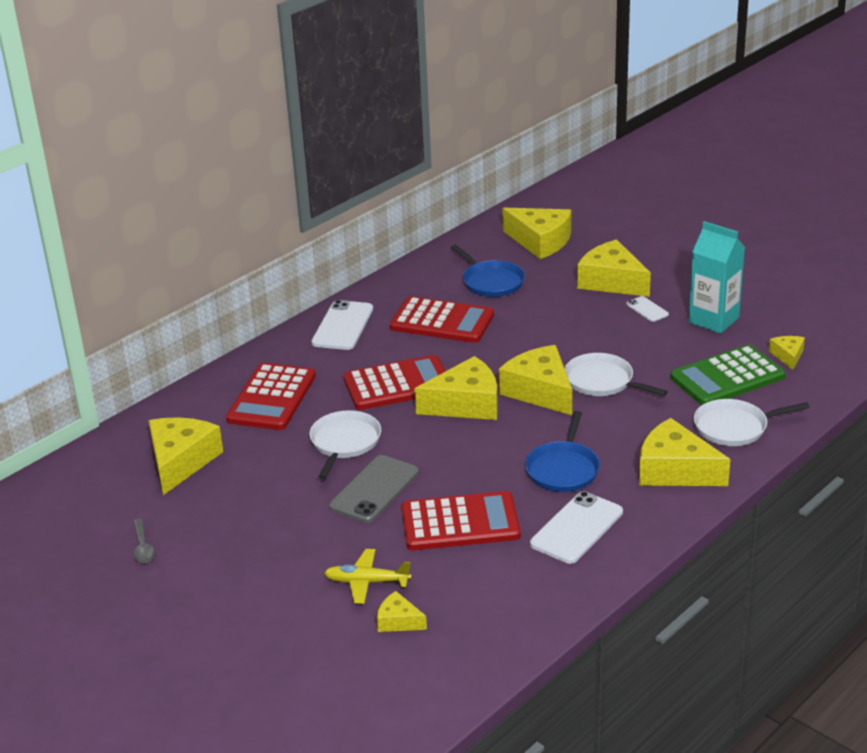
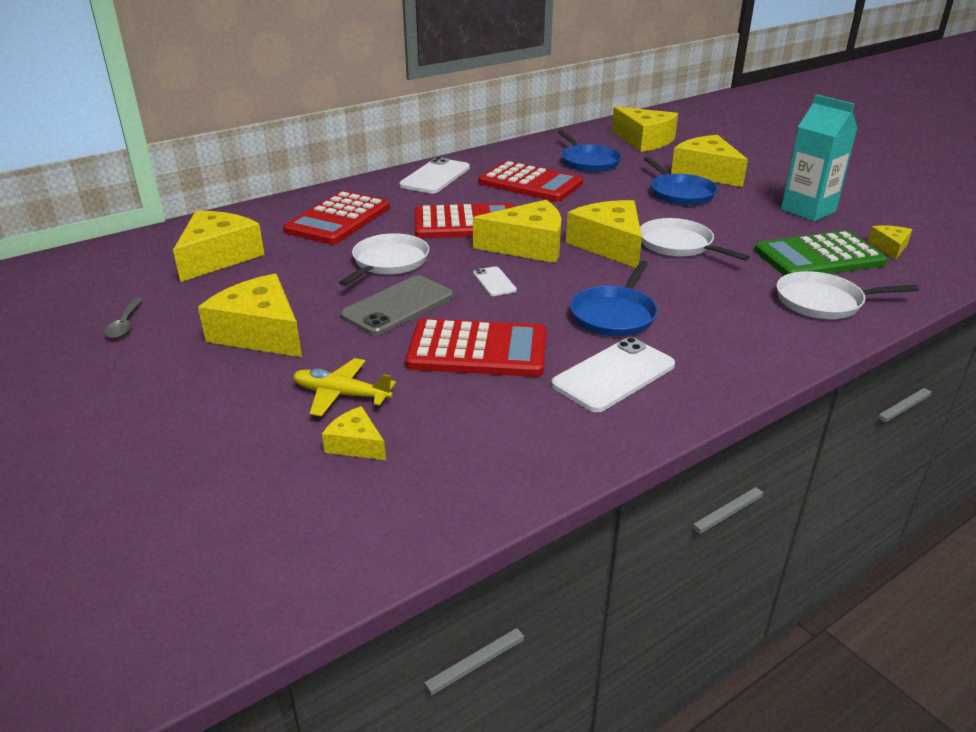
camera: 10 degrees right, 0 degrees up
(591, 314) = (680, 193): none -> blue pan
(647, 309) = (738, 196): white phone -> white phone (494, 282)
(675, 470) = (746, 333): yellow cheese -> yellow cheese (260, 333)

